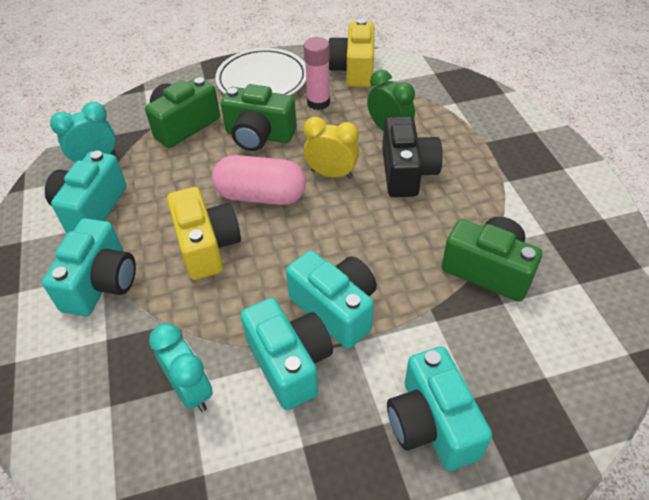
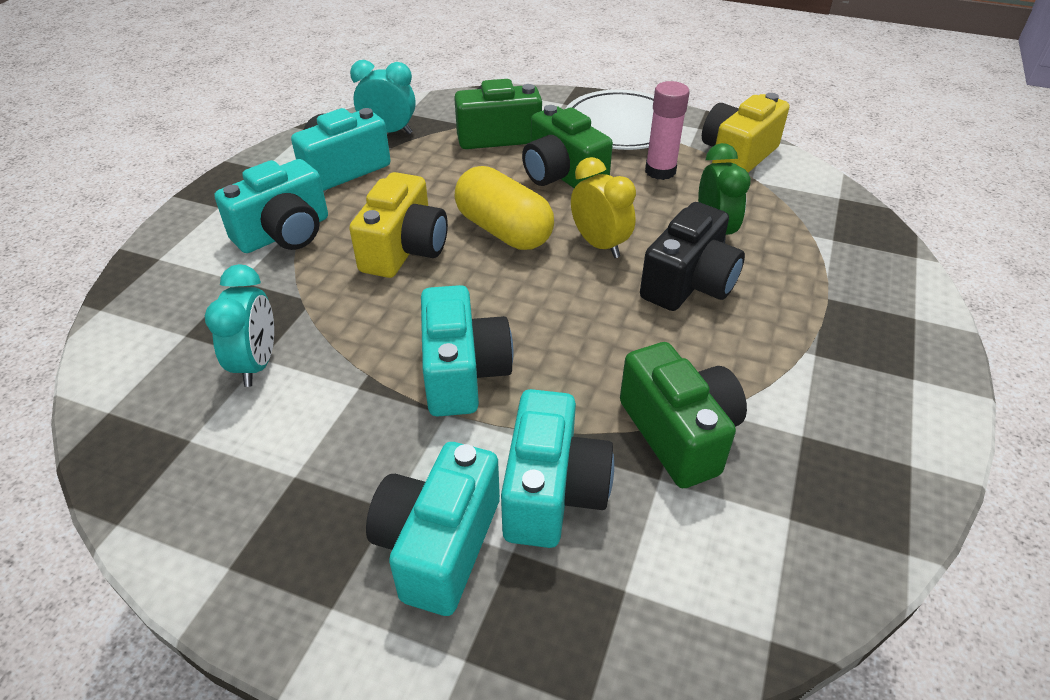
camera: 35 degrees right, 5 degrees down
(261, 196) = (503, 230): pink capsule -> yellow capsule
(290, 363) = (365, 394): turquoise camera -> turquoise camera (552, 491)

